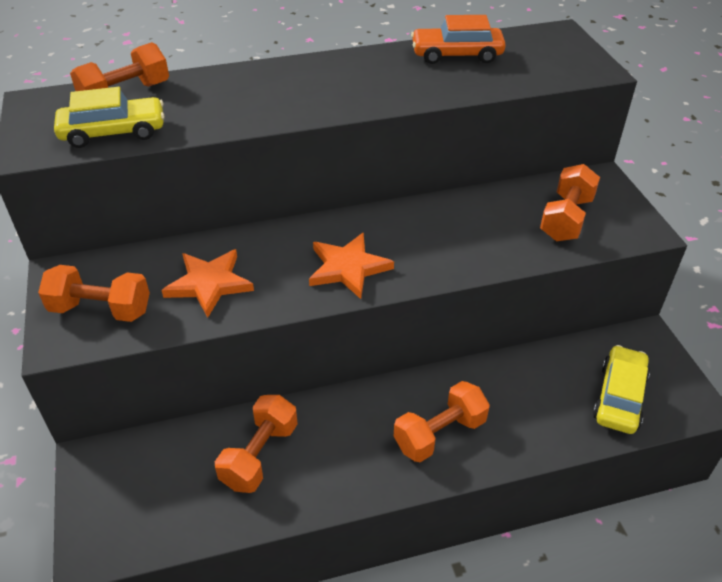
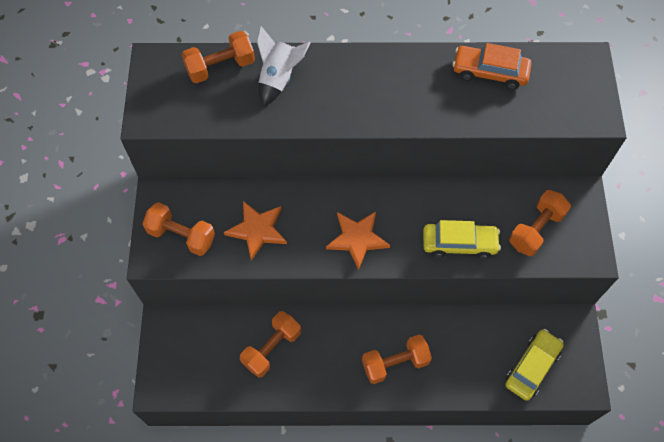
camera: 15 degrees right, 20 degrees up
(113, 132) = (206, 110): yellow car -> yellow car (459, 244)
(204, 93) = (279, 78): none -> white rocket

